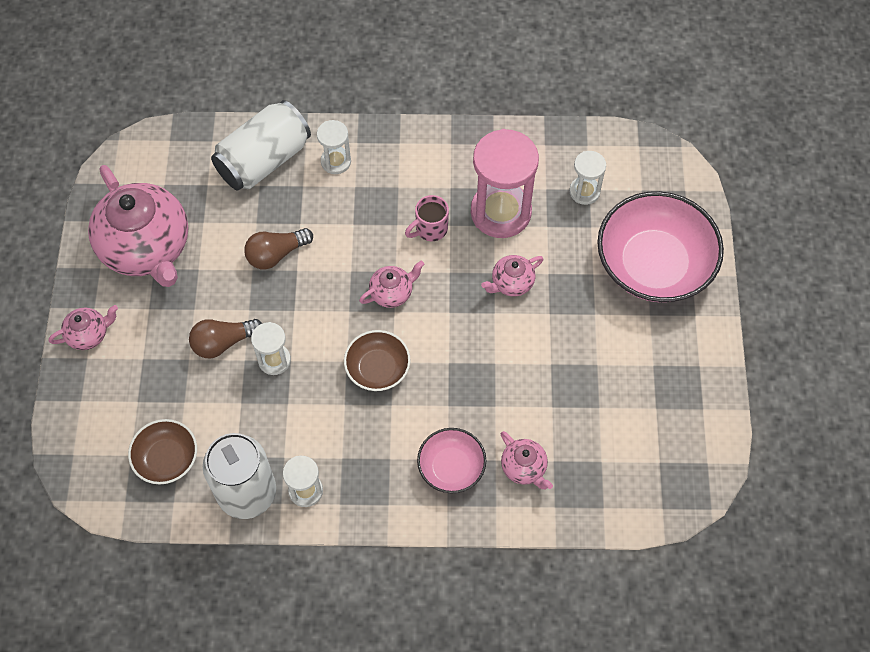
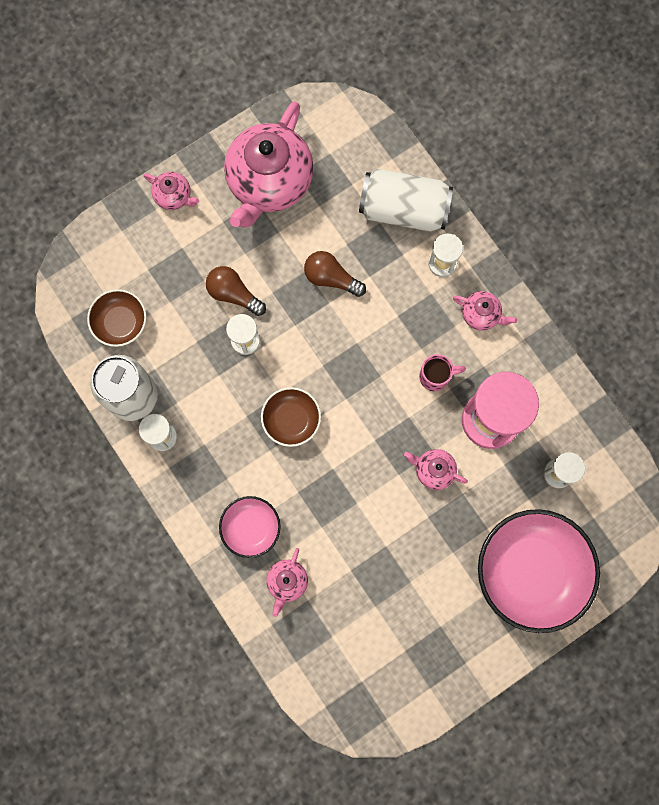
camera: 55 degrees right, 15 degrees up
(392, 292) = (360, 386): pink teapot -> pink teapot (481, 314)
(430, 229) = (435, 376): pink mug -> pink mug turned 150 degrees clockwise

